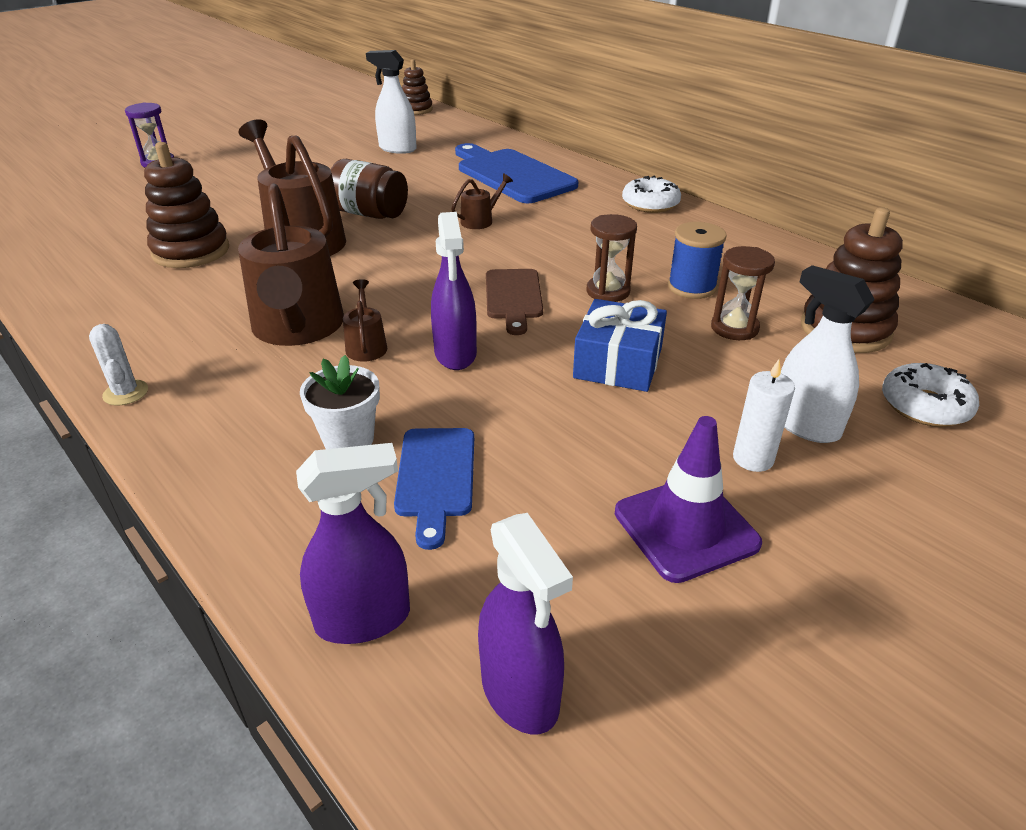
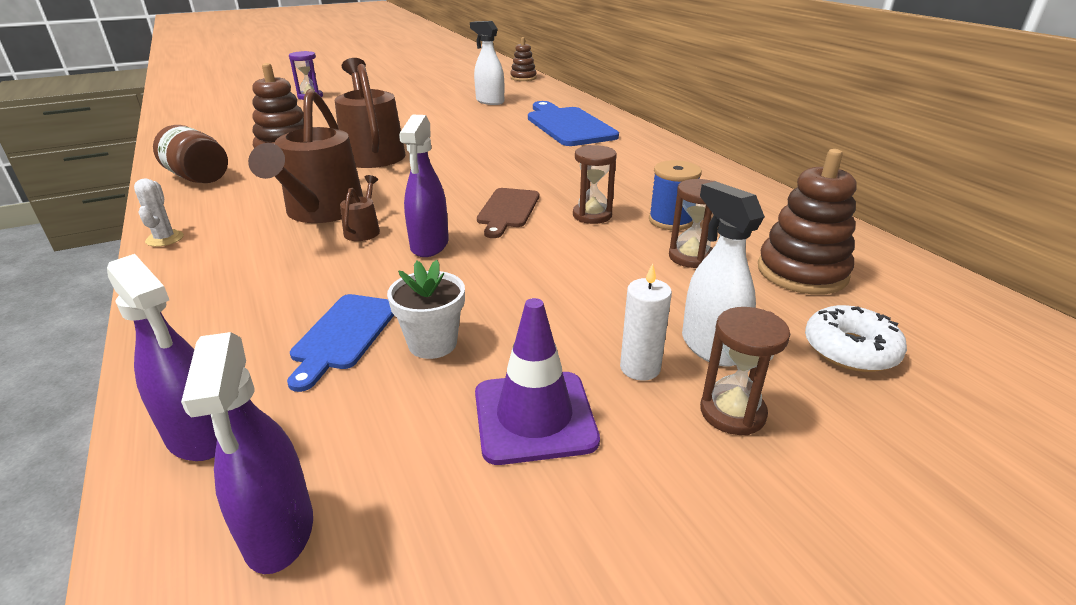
camera: 15 degrees right, 5 degrees down
(348, 439) = (297, 295): white flower pot -> white flower pot (432, 343)
(364, 619) = (199, 437): purple spray bottle -> purple spray bottle turned 45 degrees clockwise
(370, 214) = (436, 141): brown jar -> brown jar (198, 177)
(480, 220) = (520, 154): brown watering can -> none
(618, 363) = (563, 270): blue gift -> none
(650, 204) = (673, 156): white donut -> none
(857, 488) = (732, 412): none -> brown hourglass

